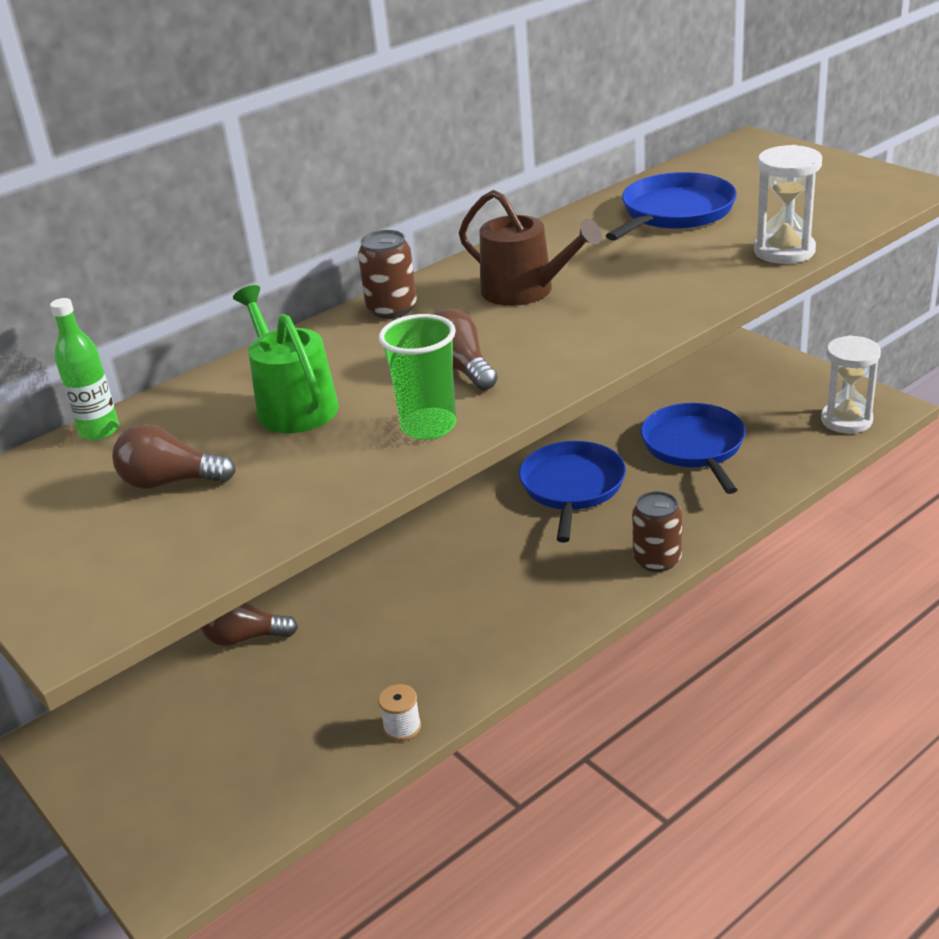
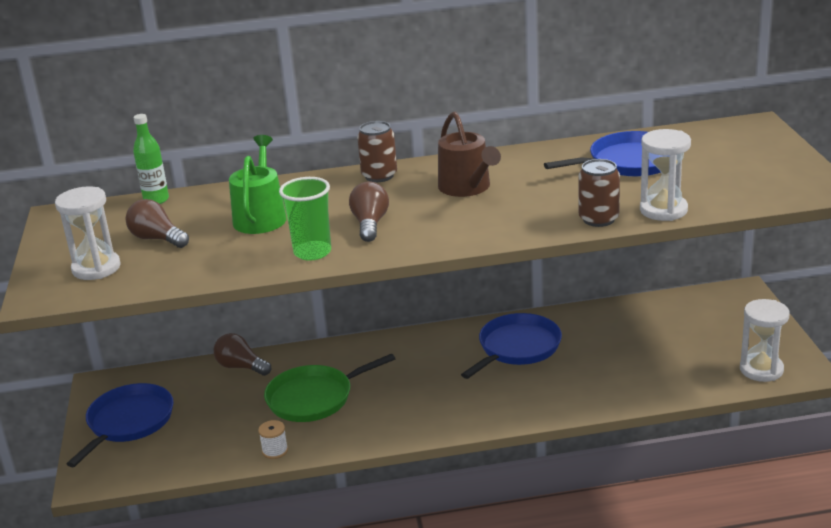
camera: 30 degrees right, 5 degrees down
(121, 554) = (96, 268): none -> white hourglass
(386, 639) = (314, 398): none -> green pan
(657, 560) = (522, 414): brown can -> brown can (598, 219)
(694, 447) = (628, 350): blue pan -> blue pan (128, 422)

